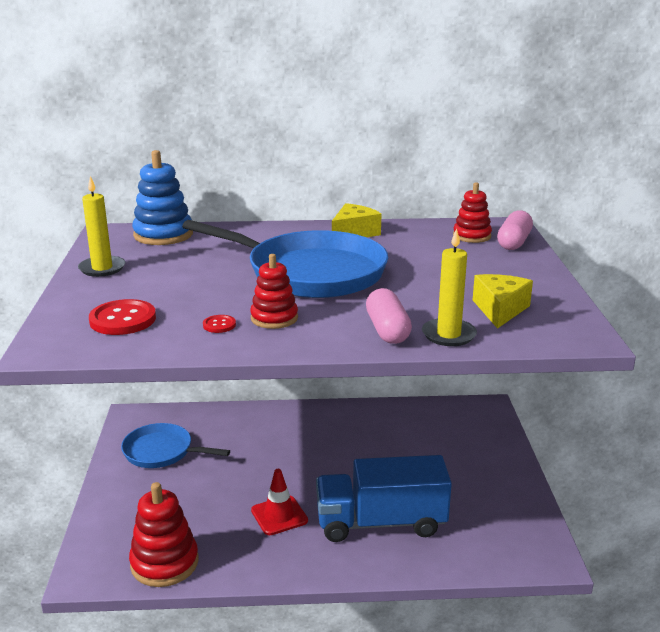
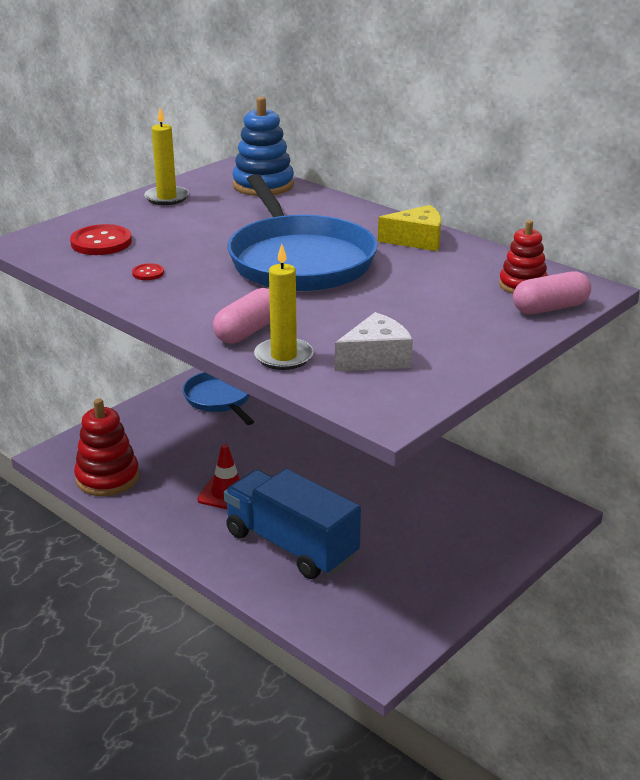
camera: 45 degrees right, 5 degrees up
(274, 318) = (193, 285): red stacking toy -> none
(500, 310) = (376, 358): yellow cheese -> white cheese

